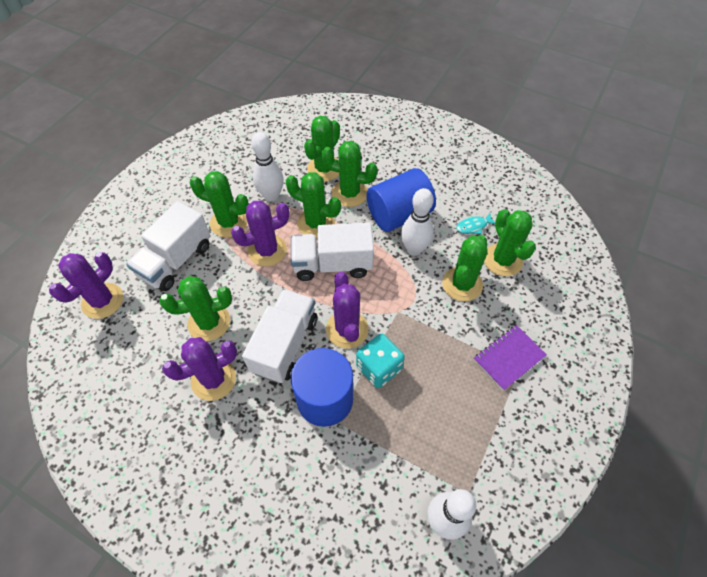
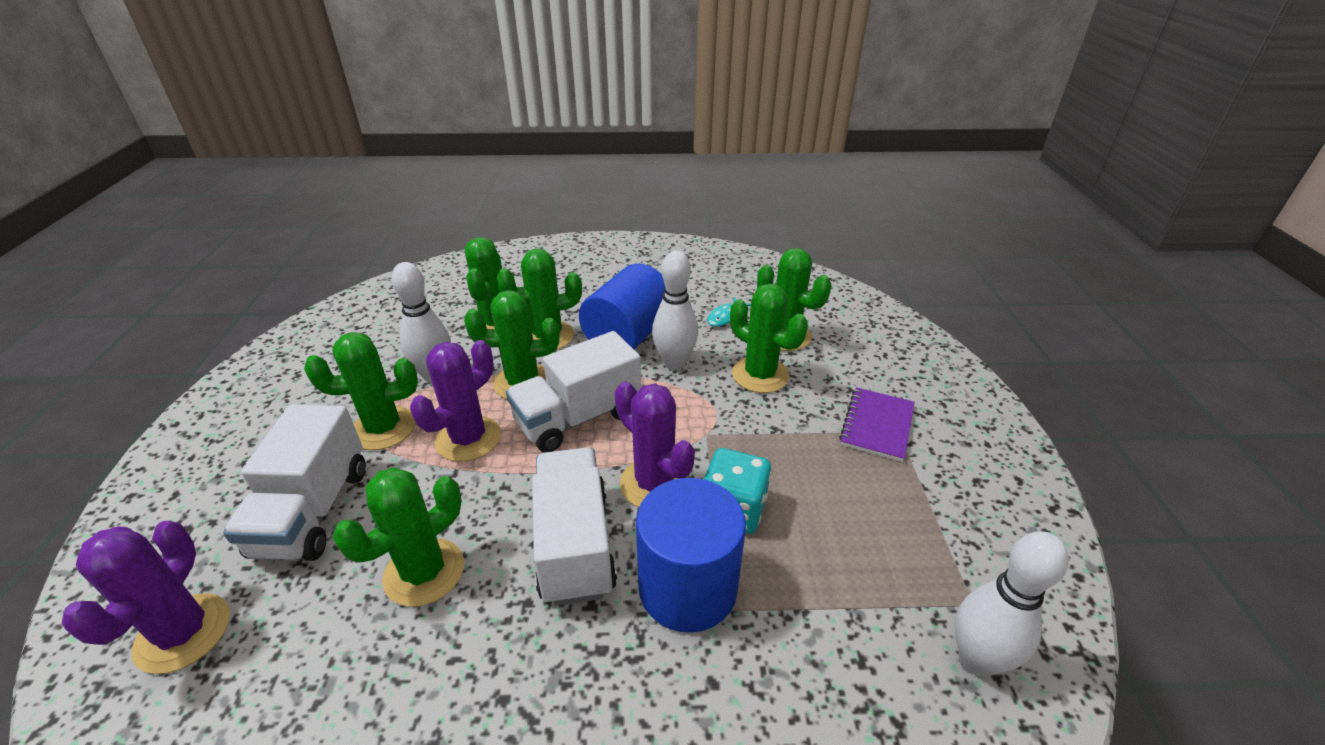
camera: 30 degrees left, 20 degrees down
(213, 379) = (482, 654): purple cactus -> none
(462, 284) = (760, 375): green cactus -> green cactus turned 45 degrees counterclockwise

